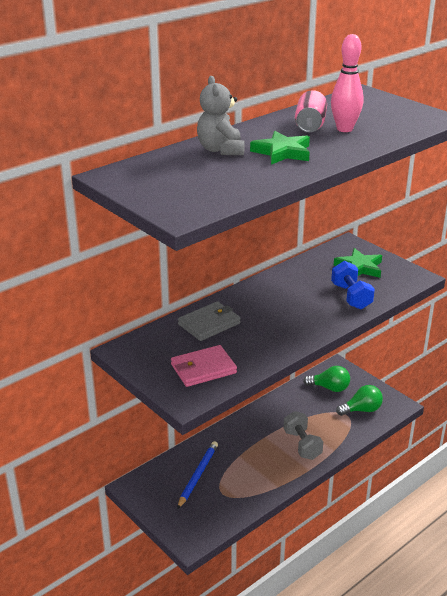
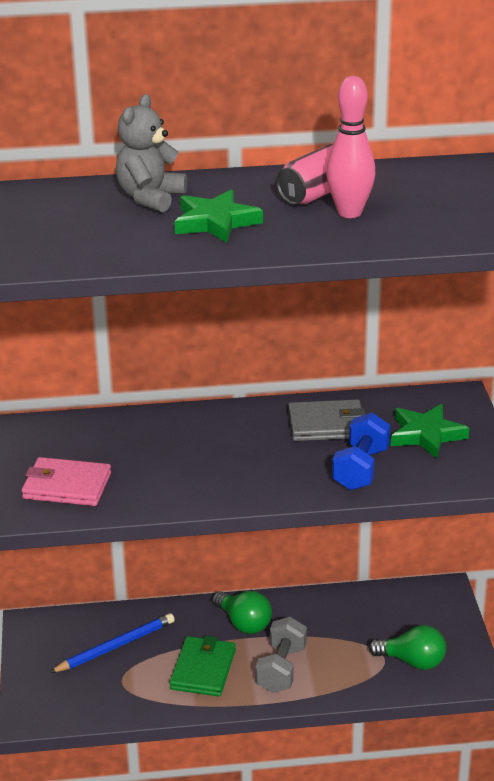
camera: 35 degrees right, 0 degrees up
(209, 324) = (140, 436): grey wallet -> grey wallet (327, 424)
(261, 465) = (203, 669): none -> green wallet
(329, 388) = (400, 613): green light bulb -> green light bulb (243, 623)

